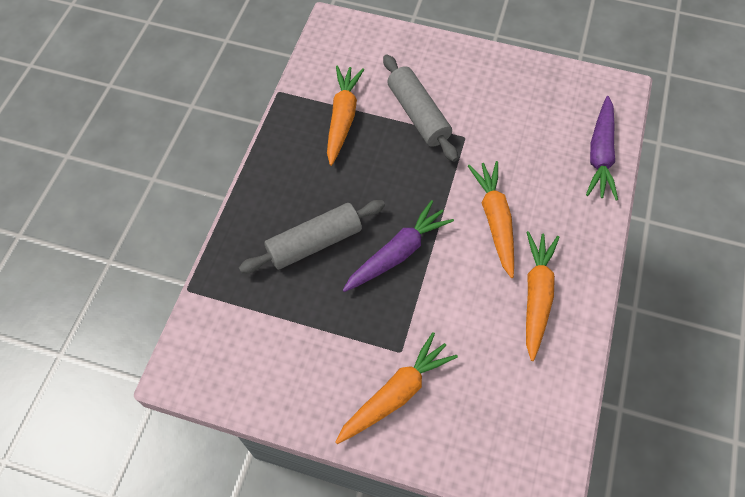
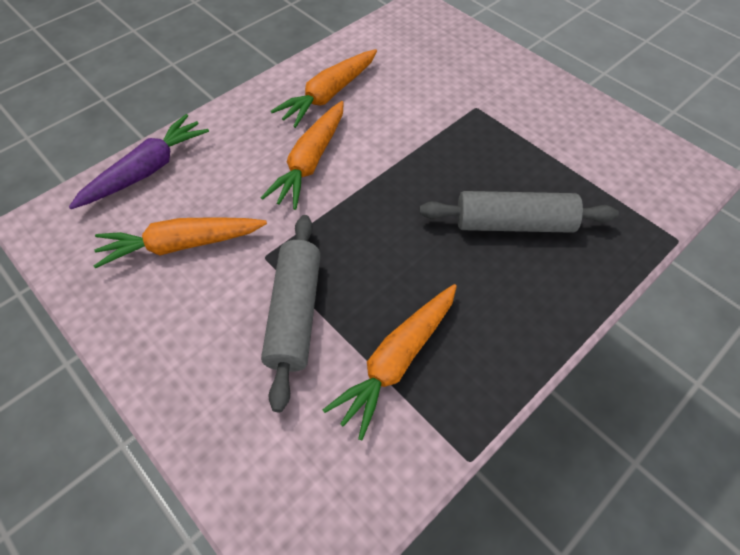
camera: 150 degrees left, 5 degrees down
(395, 393) = (497, 85): orange carrot -> orange carrot (182, 245)
(397, 253) = (430, 177): purple carrot -> none

